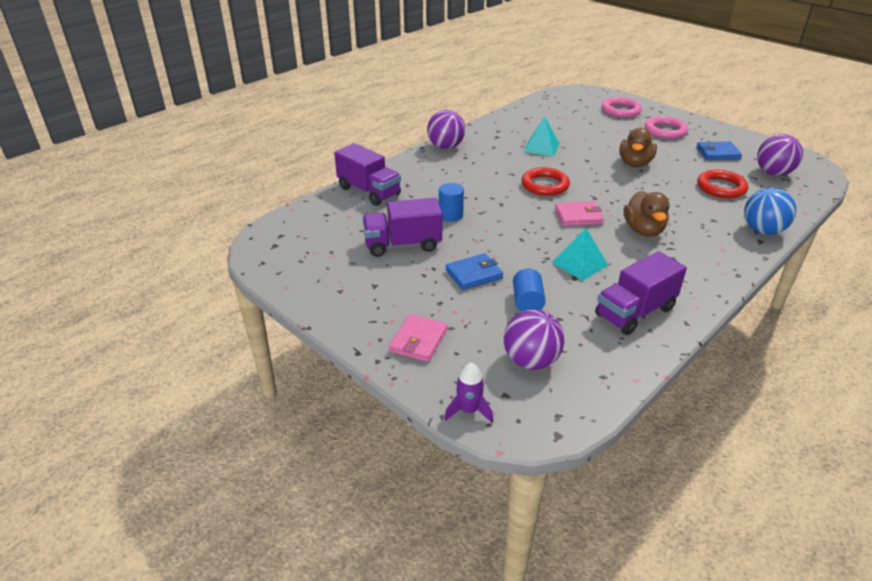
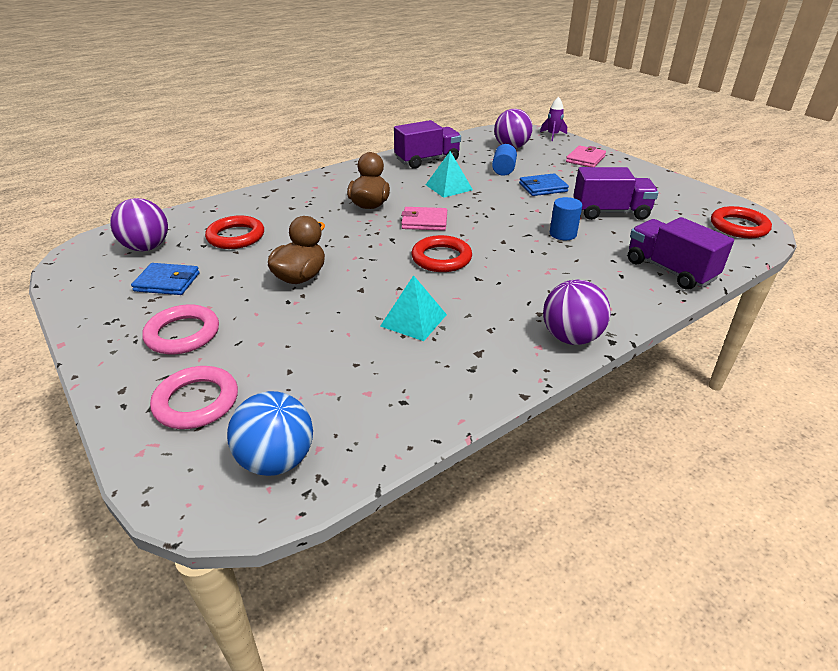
camera: 170 degrees left, 0 degrees up
(282, 239) = (738, 226): none -> red ring
(762, 231) = (259, 196): blue ball -> blue ball (277, 460)

